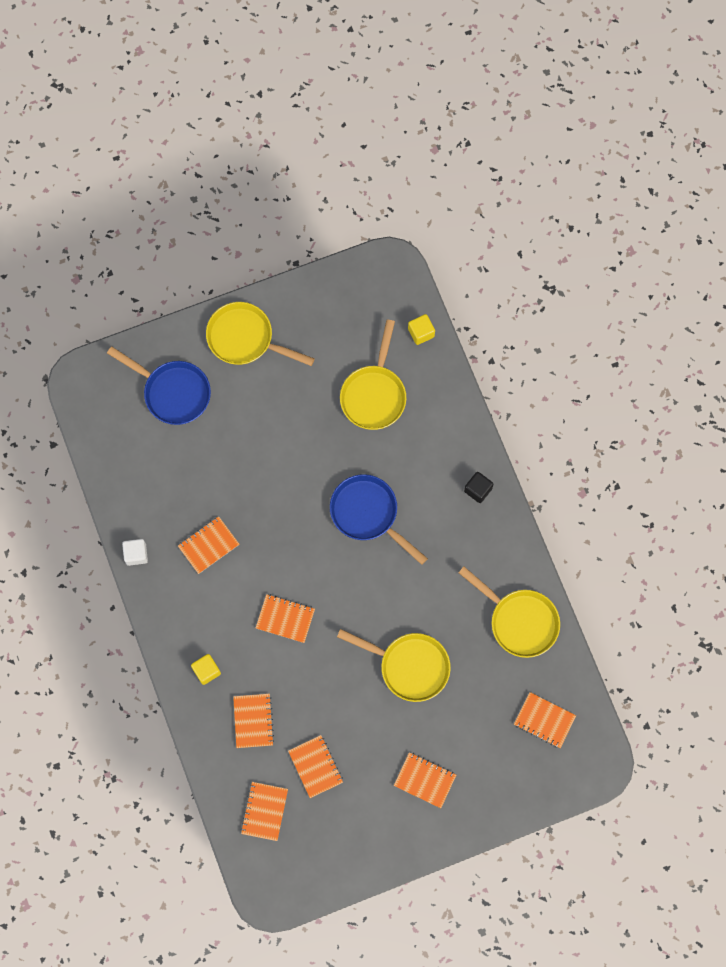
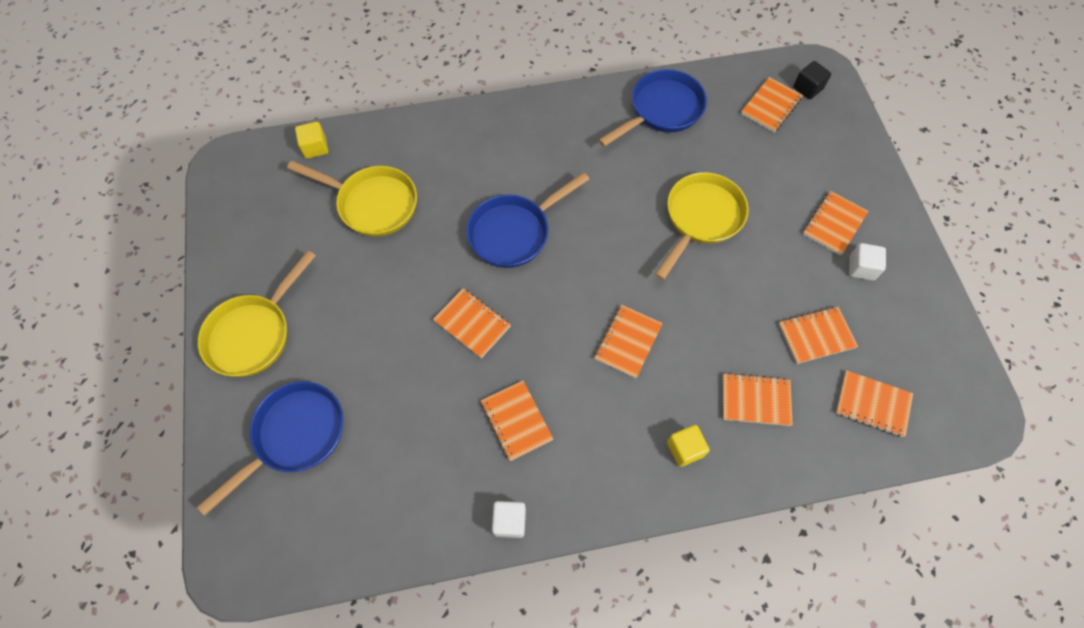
camera: 80 degrees left, 10 degrees down
(280, 497) = (472, 324): none -> orange notebook
(385, 804) = (861, 268): none -> white cube
(478, 490) = (510, 124): black cube -> black cube (807, 88)
(519, 621) = (661, 110): yellow pan -> blue pan

